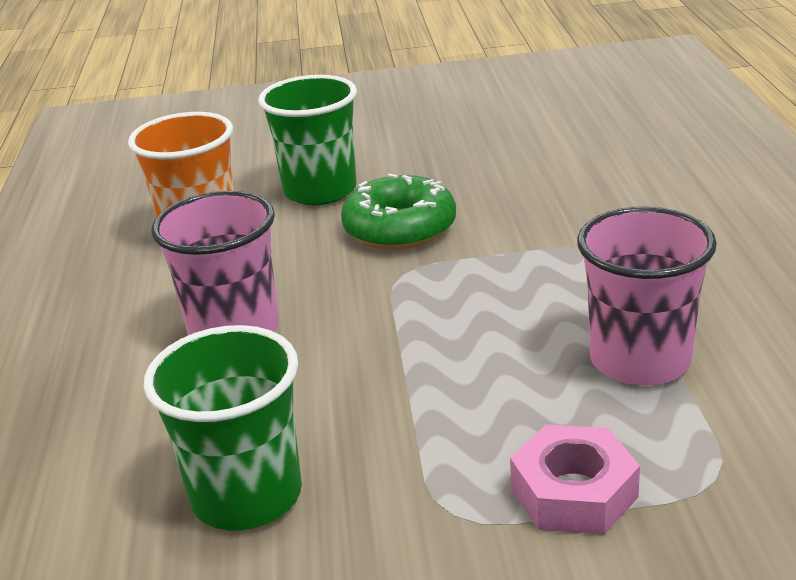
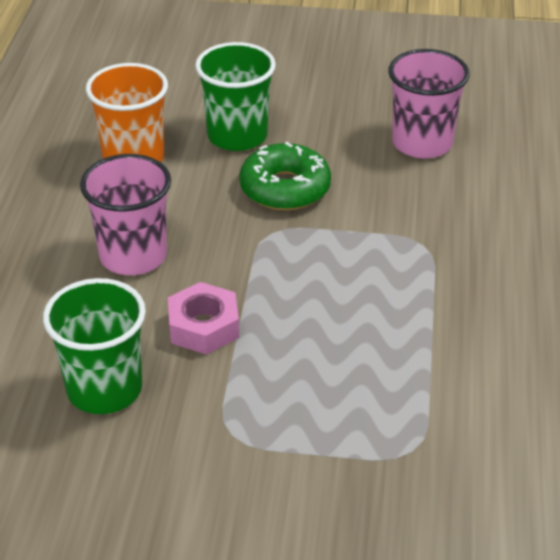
camera: 10 degrees right, 10 degrees up
(574, 493) = (315, 438): pink nut -> pink nut (203, 326)
(640, 360) = (408, 349): pink cup -> pink cup (422, 143)

